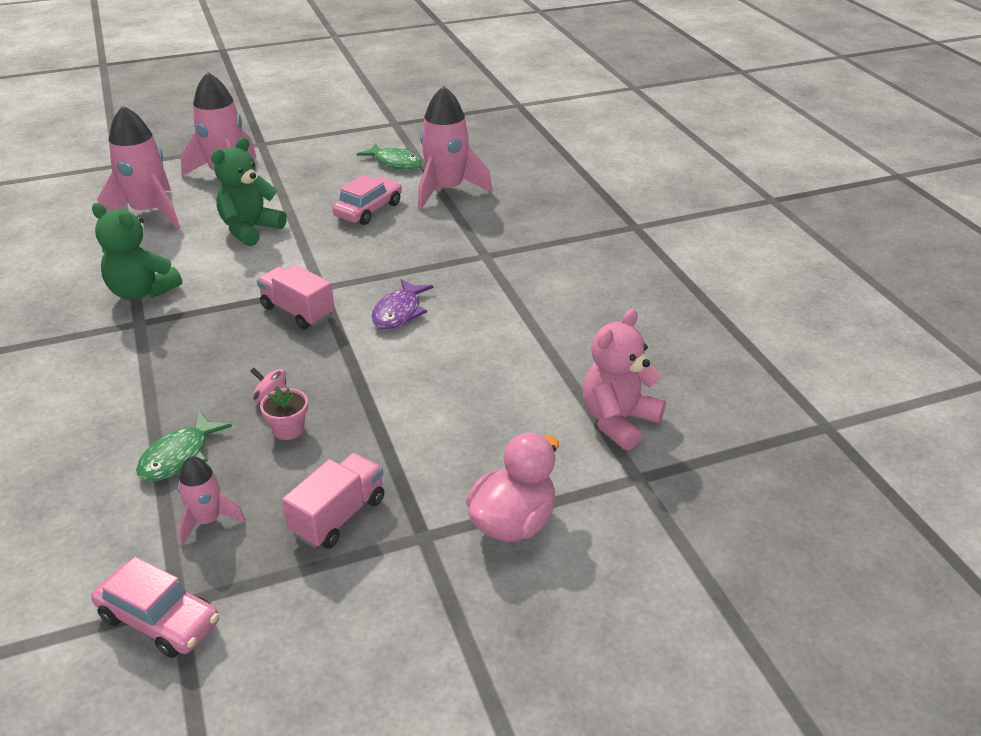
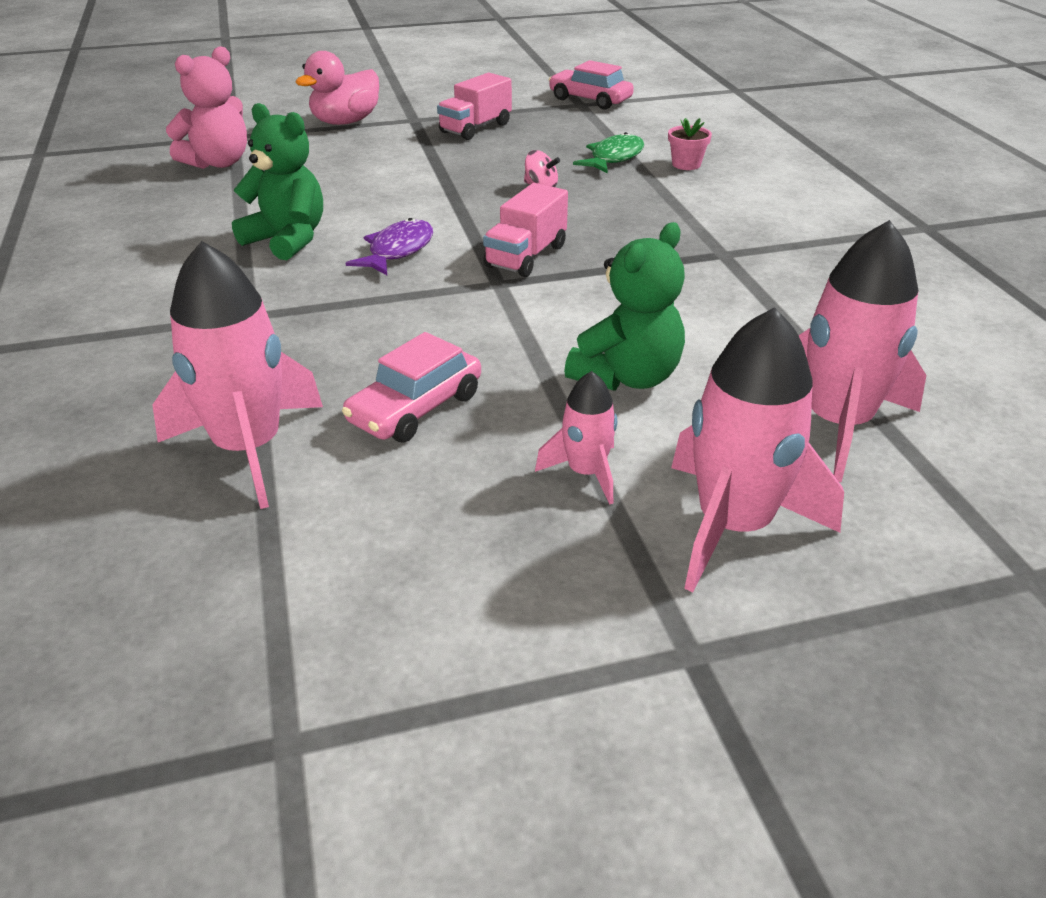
camera: 175 degrees left, 0 degrees up
(142, 292) = (745, 287): green teddy bear -> green teddy bear (287, 240)
(207, 520) = (575, 130): pink rocket -> pink rocket (586, 473)
(288, 429) = (521, 168): pink flower pot -> pink flower pot (686, 164)
(298, 312) = (526, 256): pink truck -> pink truck turned 75 degrees clockwise
(394, 162) = (333, 545): green fish -> none

